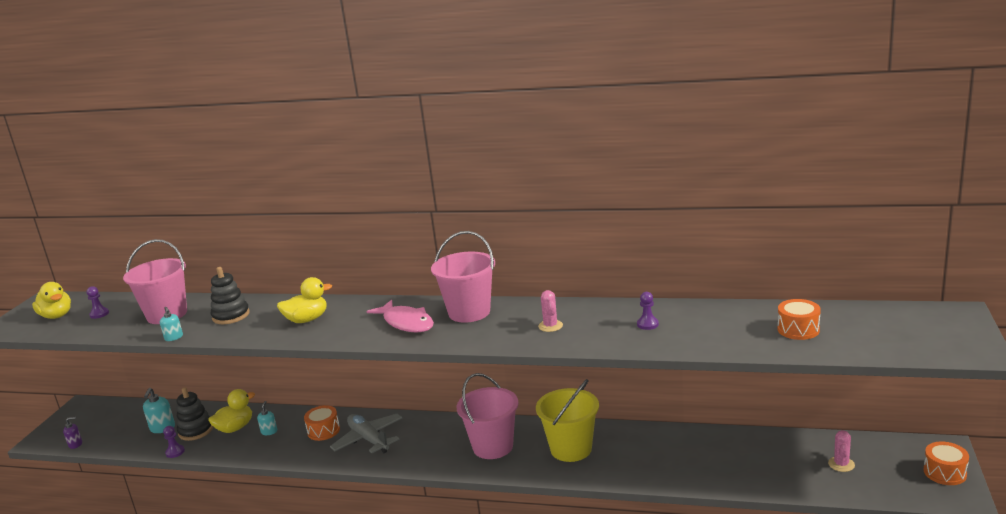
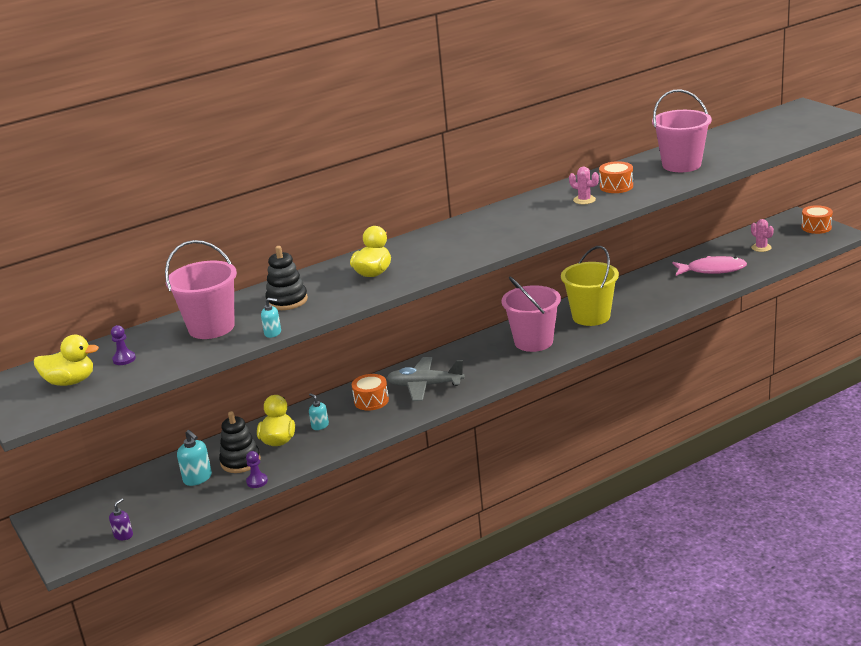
camera: 45 degrees left, 5 degrees up
(406, 323) = (469, 240): pink fish -> pink fish (712, 270)
(469, 312) = (502, 217): pink bucket -> pink bucket (681, 165)
(647, 324) = (646, 175): purple pawn -> none
(798, 329) = (740, 144): orange drum -> orange drum (616, 186)

